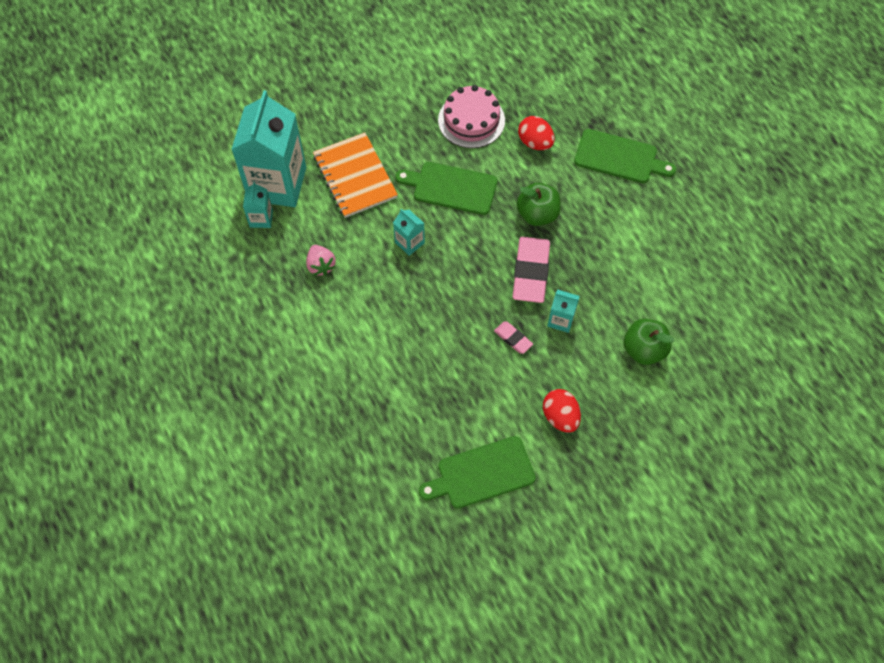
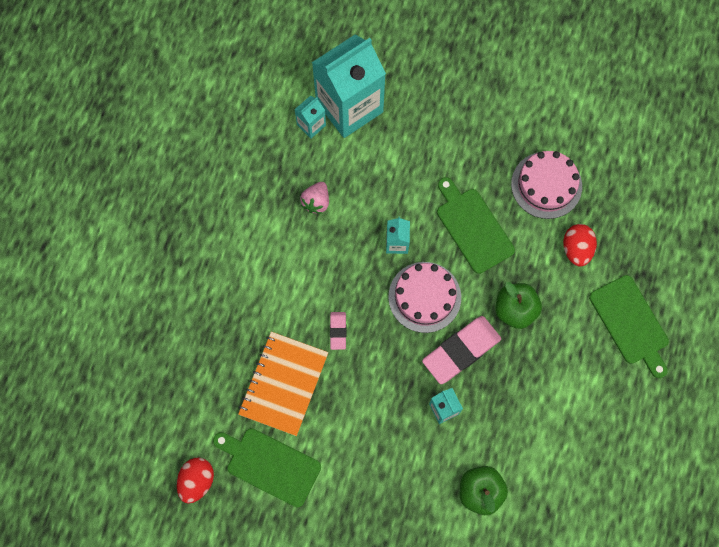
camera: 45 degrees right, 10 degrees up
(355, 176) = (411, 152): orange notebook -> orange notebook (284, 384)
(467, 260) = (424, 297): none -> pink cake
(513, 338) = (394, 389): pink eraser -> pink eraser (338, 331)
(560, 417) = (366, 479): red egg -> red egg (197, 481)

